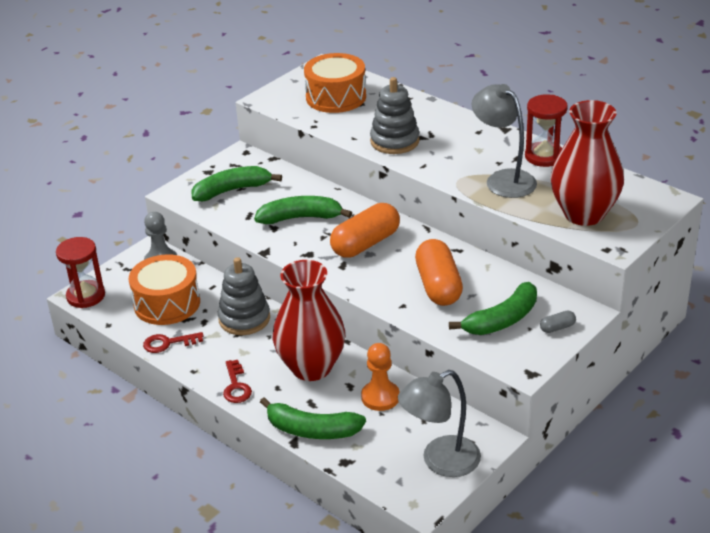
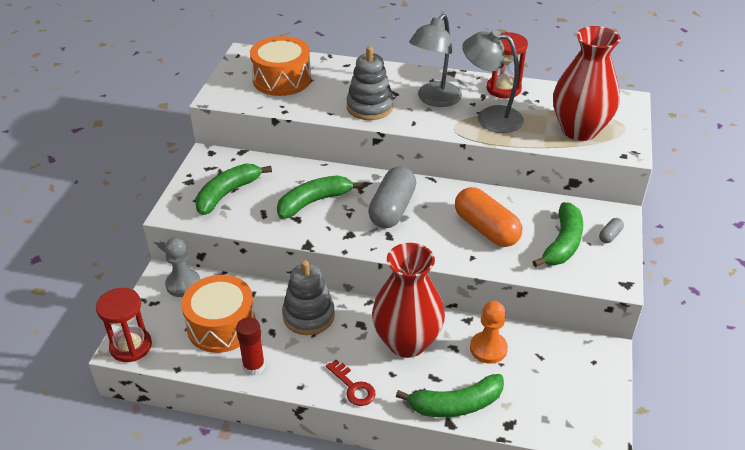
camera: 30 degrees left, 5 degrees up
(168, 343) = (254, 366): red key -> red glue stick
(365, 244) = (392, 209): orange capsule -> grey capsule
(440, 461) = (585, 391): grey lamp -> grey lamp (434, 99)

